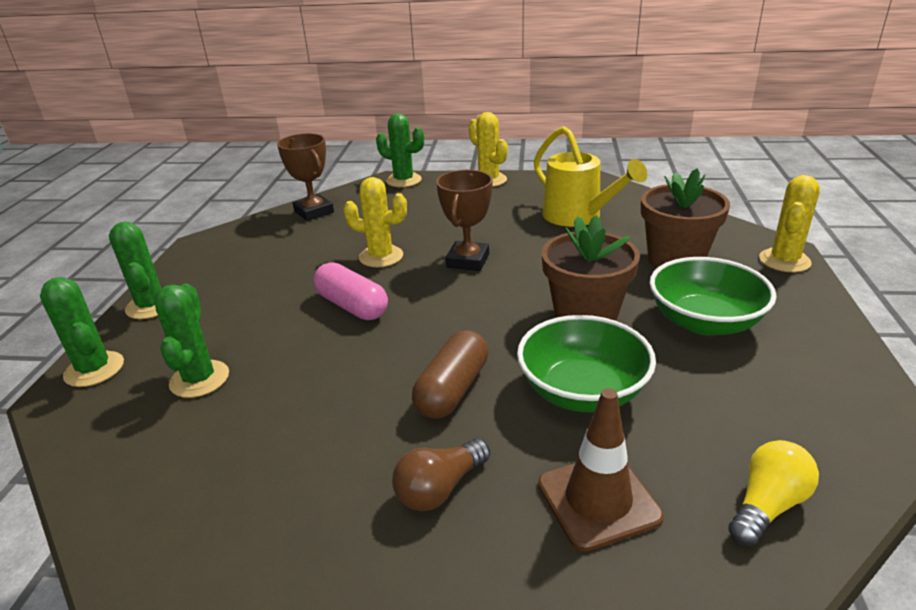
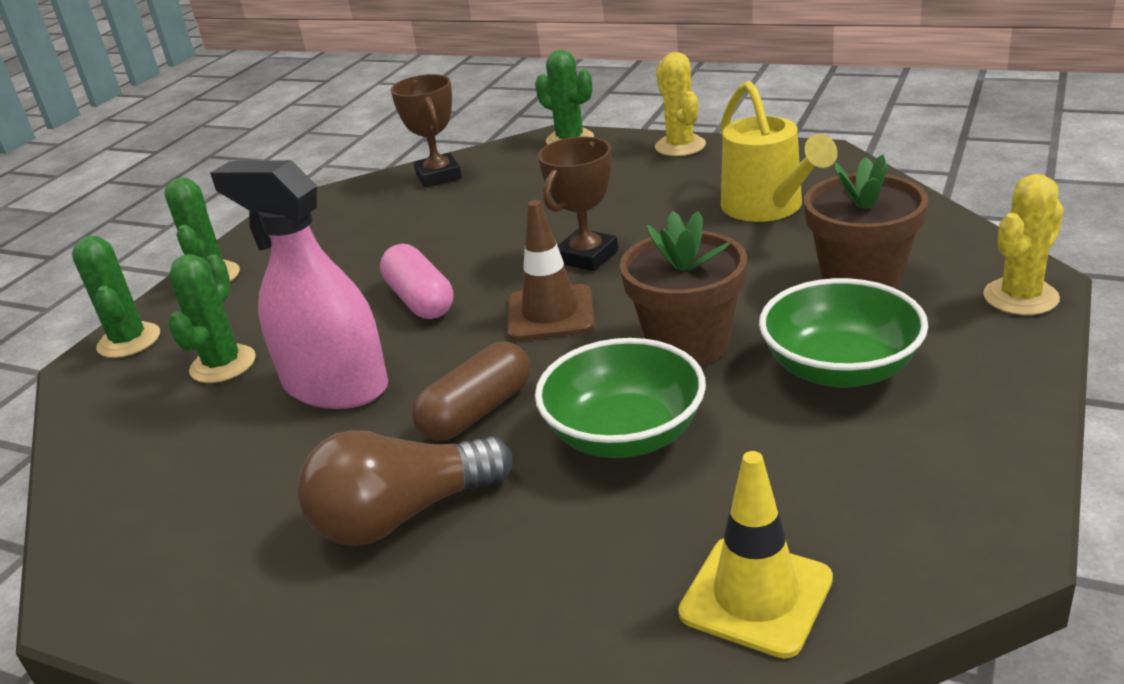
camera: 20 degrees right, 0 degrees up
(316, 384) = (335, 386): none -> pink spray bottle
(381, 256) = (485, 241): yellow cactus -> none
(440, 488) = (402, 515): brown light bulb -> brown light bulb, size x1.62
(598, 500) = (563, 556): brown traffic cone -> brown traffic cone (550, 313)
(767, 505) = (756, 596): yellow light bulb -> yellow traffic cone

